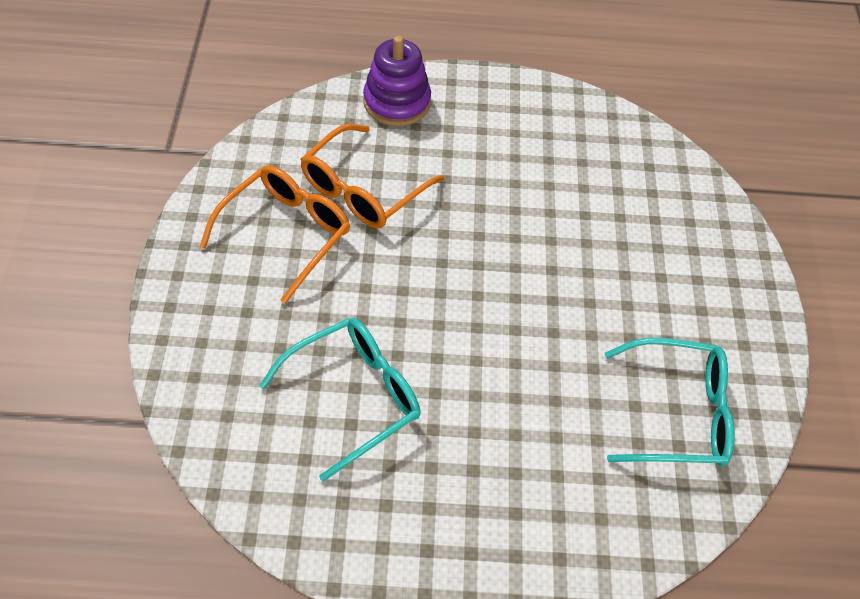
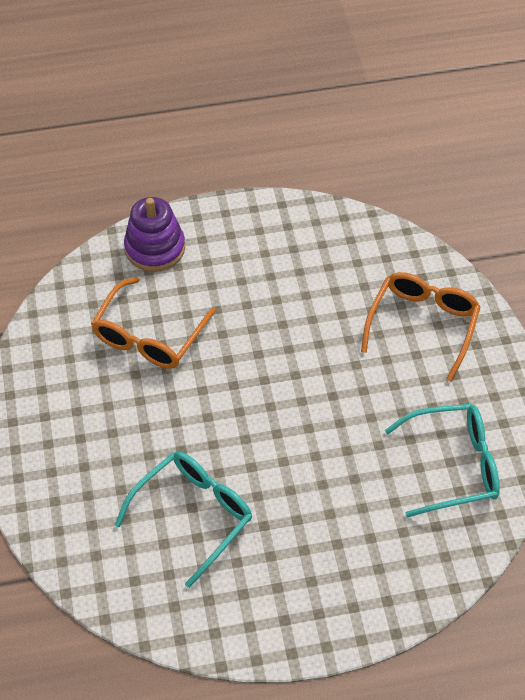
camera: 10 degrees left, 0 degrees up
(286, 233) = (95, 391): orange glasses -> orange glasses (422, 325)

